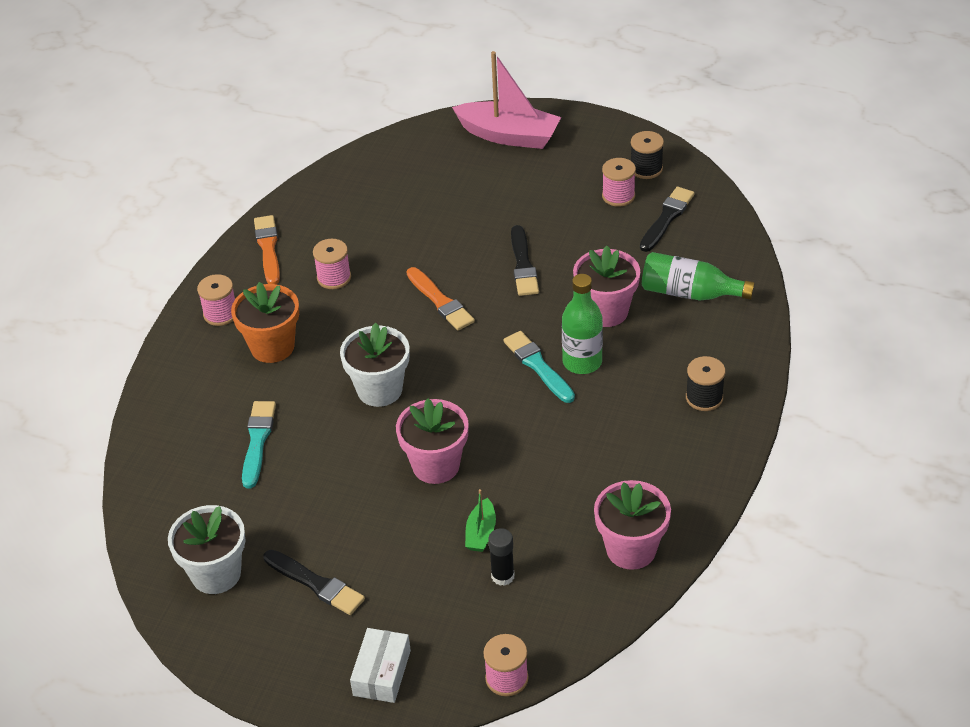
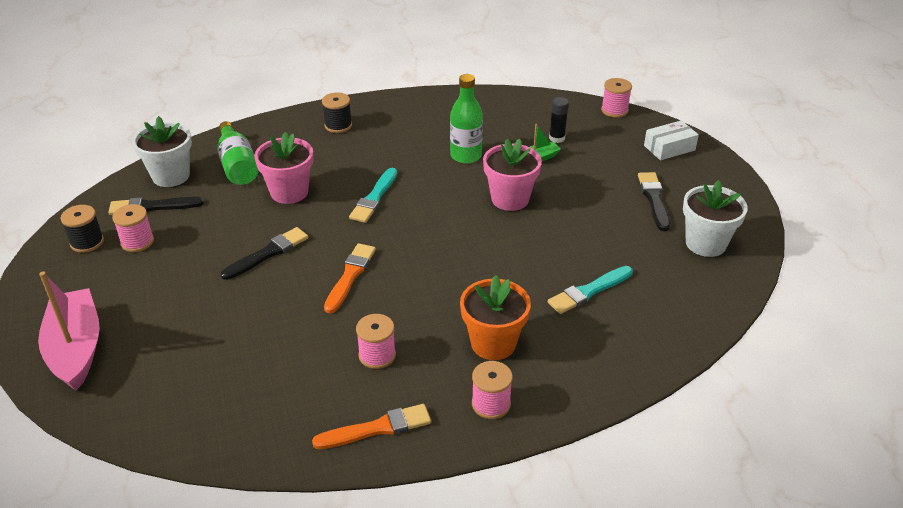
camera: 130 degrees left, 5 degrees down
(268, 248) = (377, 428): orange brush -> orange brush turned 150 degrees counterclockwise
(379, 390) = (474, 258): white flower pot -> white flower pot (171, 176)
(582, 362) = (352, 181): green bottle -> green bottle (466, 156)
(631, 549) = (485, 107): pink flower pot -> none

